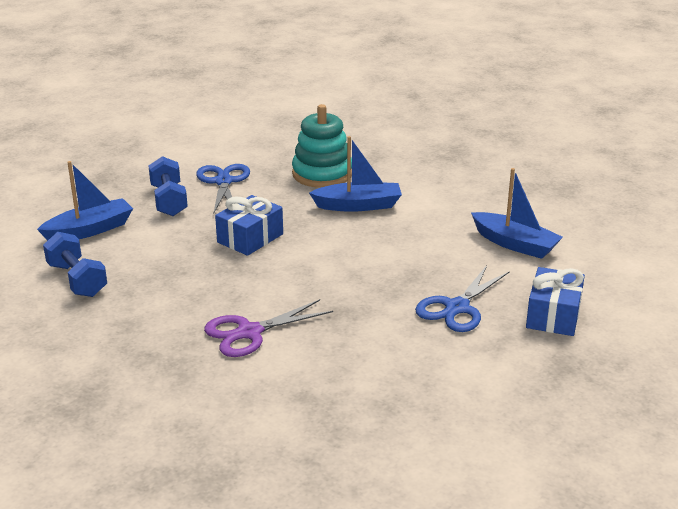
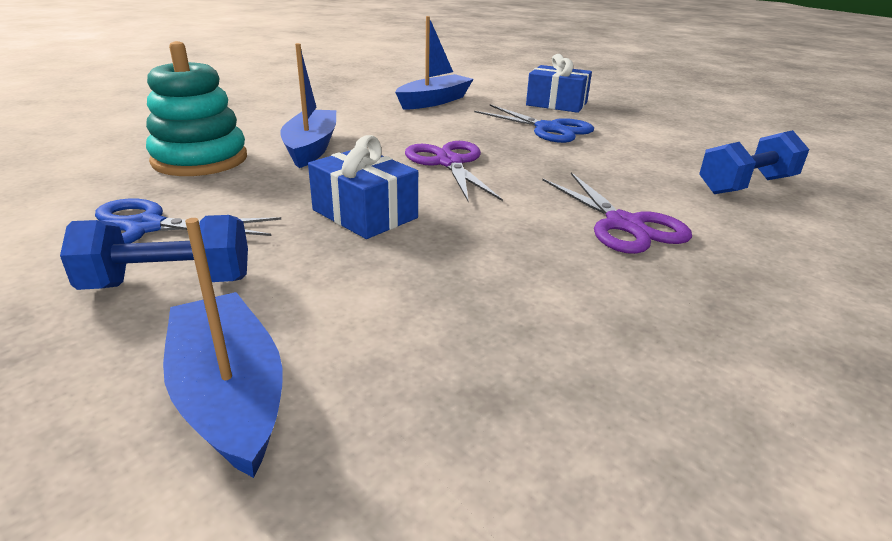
camera: 85 degrees left, 0 degrees up
(77, 280) = (470, 405): blue dumbbell -> blue dumbbell (746, 185)
(347, 261) = (449, 163): none -> purple scissors

